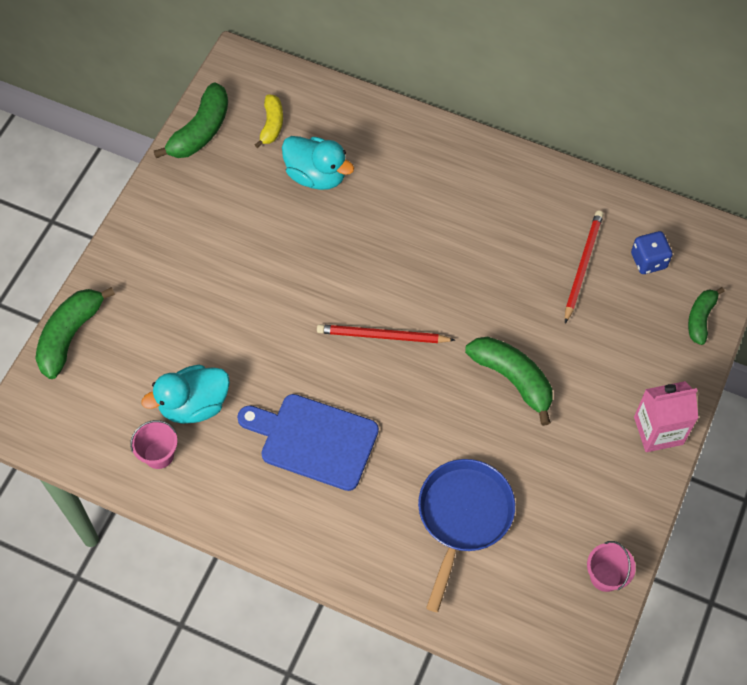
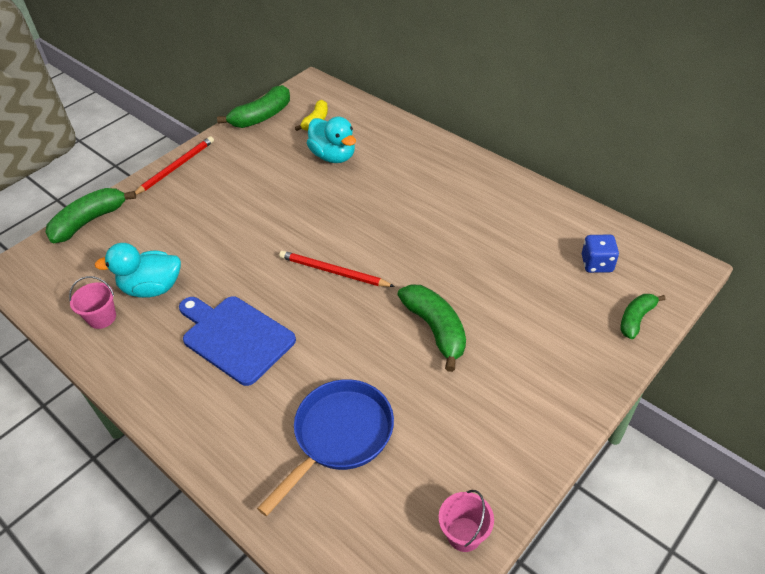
camera: 20 degrees right, 15 degrees down
(582, 266) = (533, 256): red pencil -> red pencil (176, 167)
(658, 430) = (565, 406): pink carton -> none

